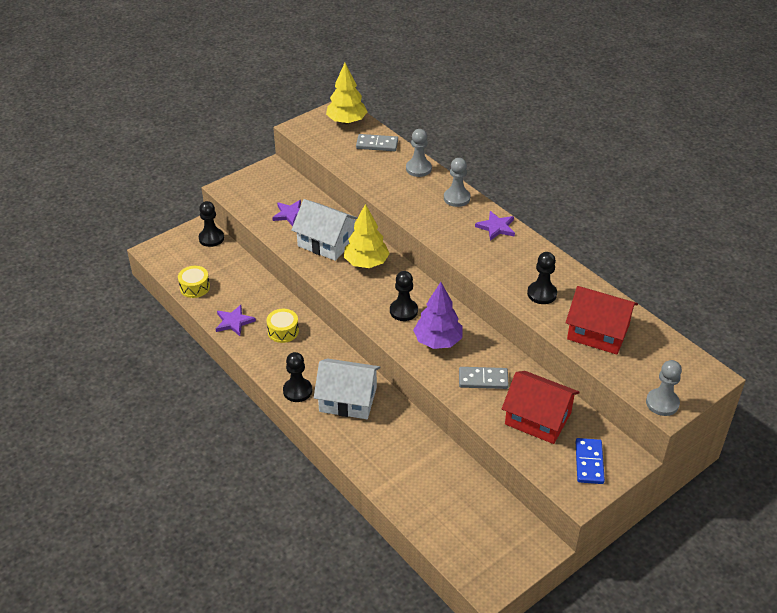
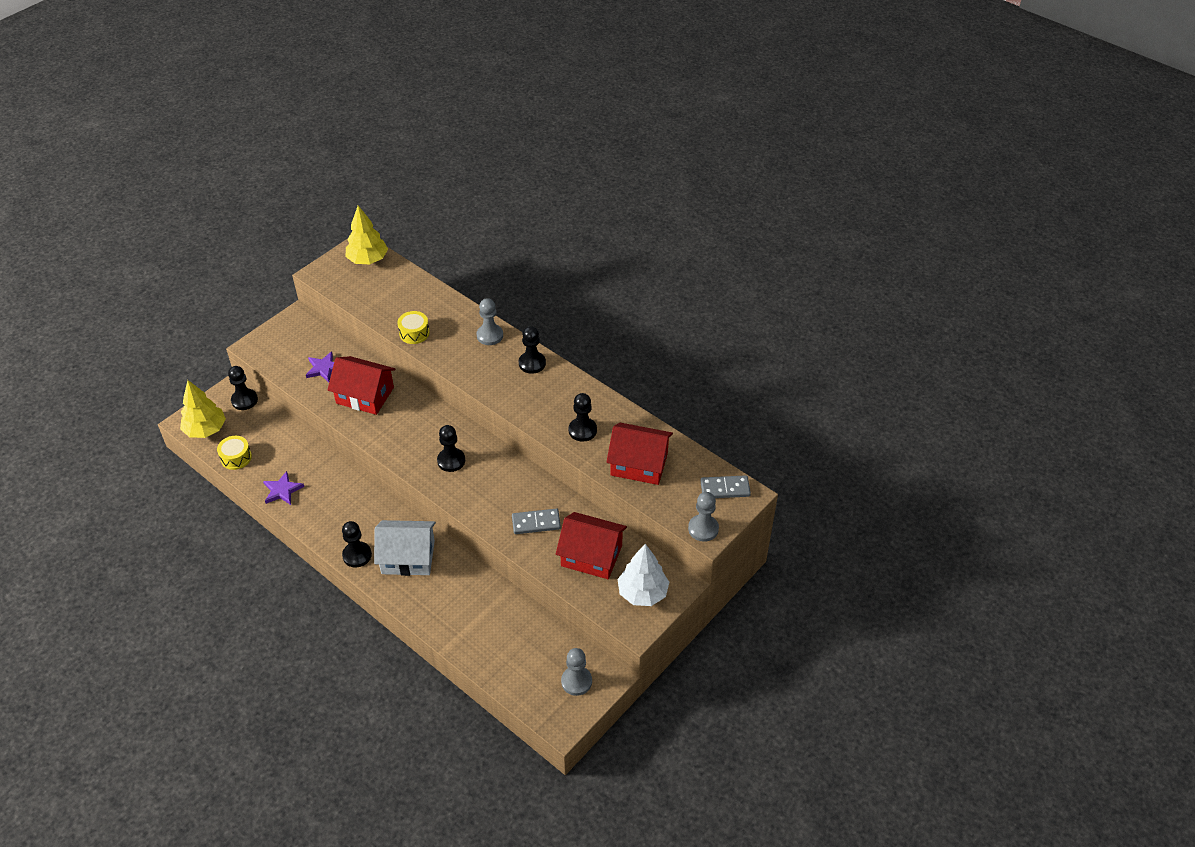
camera: 10 degrees left, 5 degrees up
(283, 331) = (334, 493): yellow drum -> yellow drum (414, 333)
(326, 242) = (365, 395): white house -> red house
(366, 263) = (408, 413): yellow tree -> yellow tree (205, 430)
(377, 144) = (402, 283): grey domino -> grey domino (725, 488)
(418, 169) = (448, 306): grey pawn -> grey pawn (576, 681)
(438, 341) = (488, 489): purple tree -> none
(496, 227) = (532, 363): purple star -> black pawn
(589, 462) = (642, 593): blue domino -> white tree

